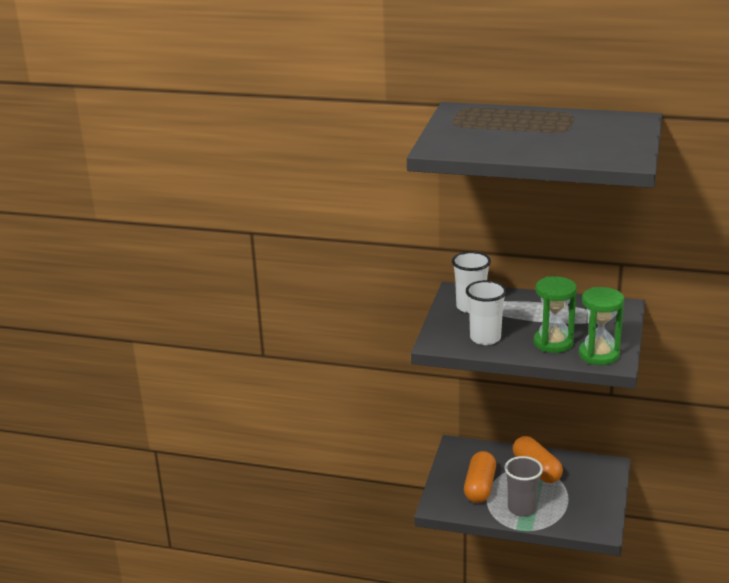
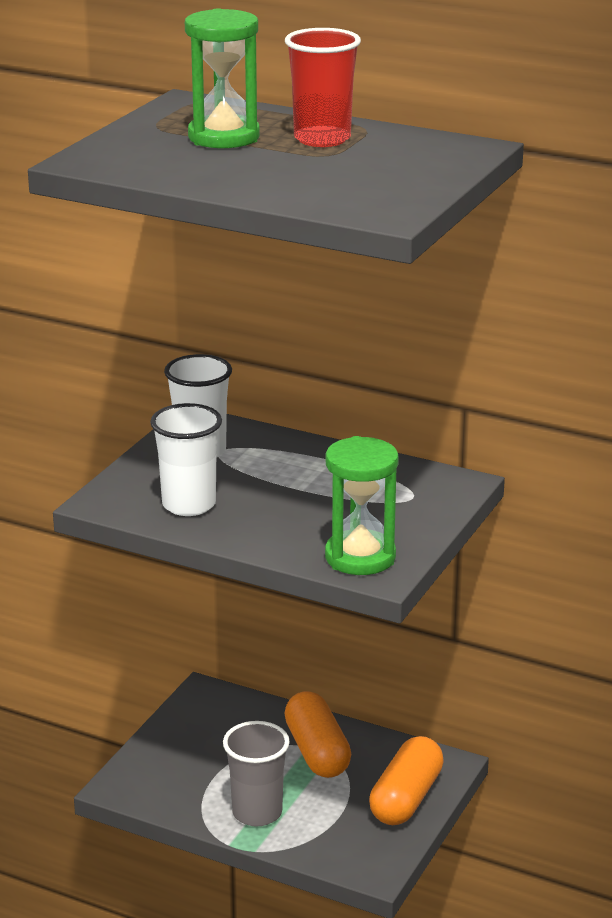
camera: 10 degrees right, 0 degrees up
(480, 487) = (206, 766): orange capsule -> orange capsule (406, 798)
(553, 122) = (322, 139): none -> red cup
(553, 343) = (296, 527): green hourglass -> green hourglass (224, 137)

